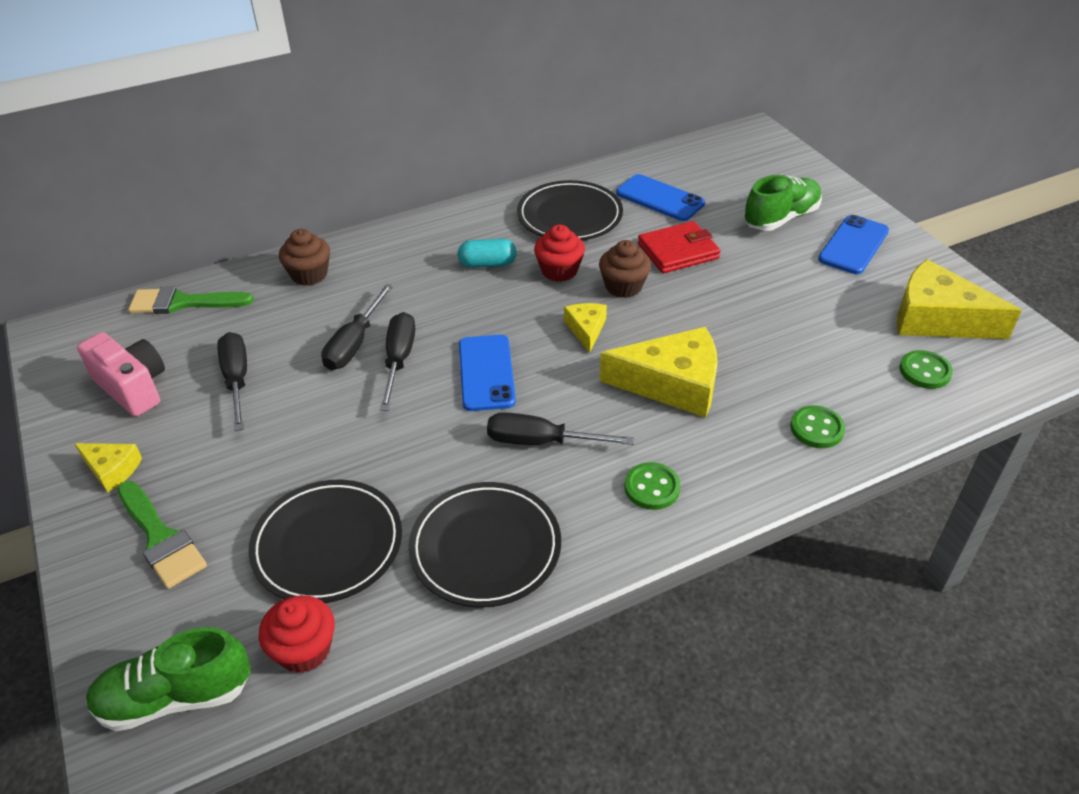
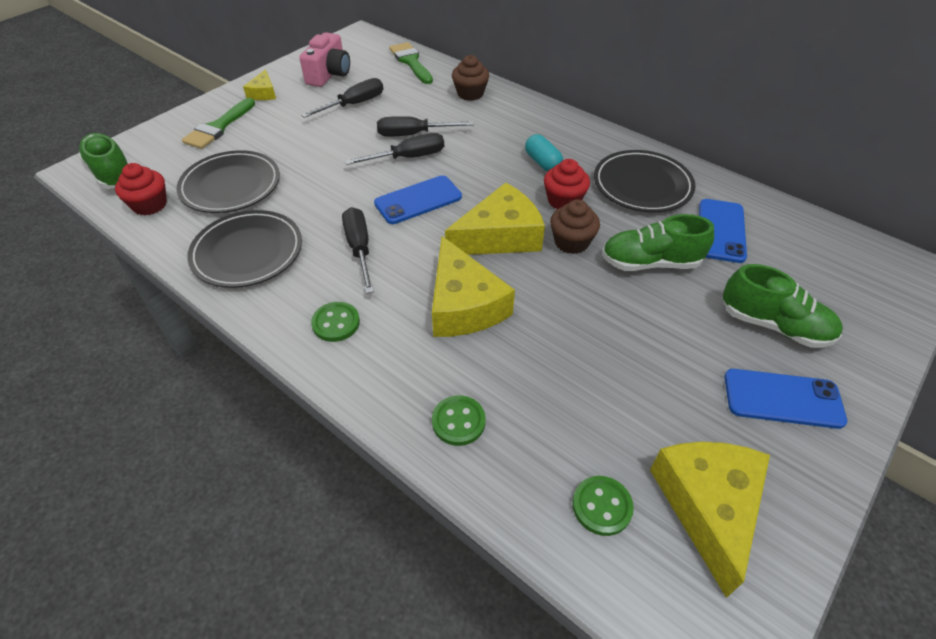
camera: 65 degrees right, 5 degrees up
(586, 329) = (500, 236): yellow cheese -> yellow cheese, size x1.97
(678, 251) = (650, 263): red wallet -> green shoe

